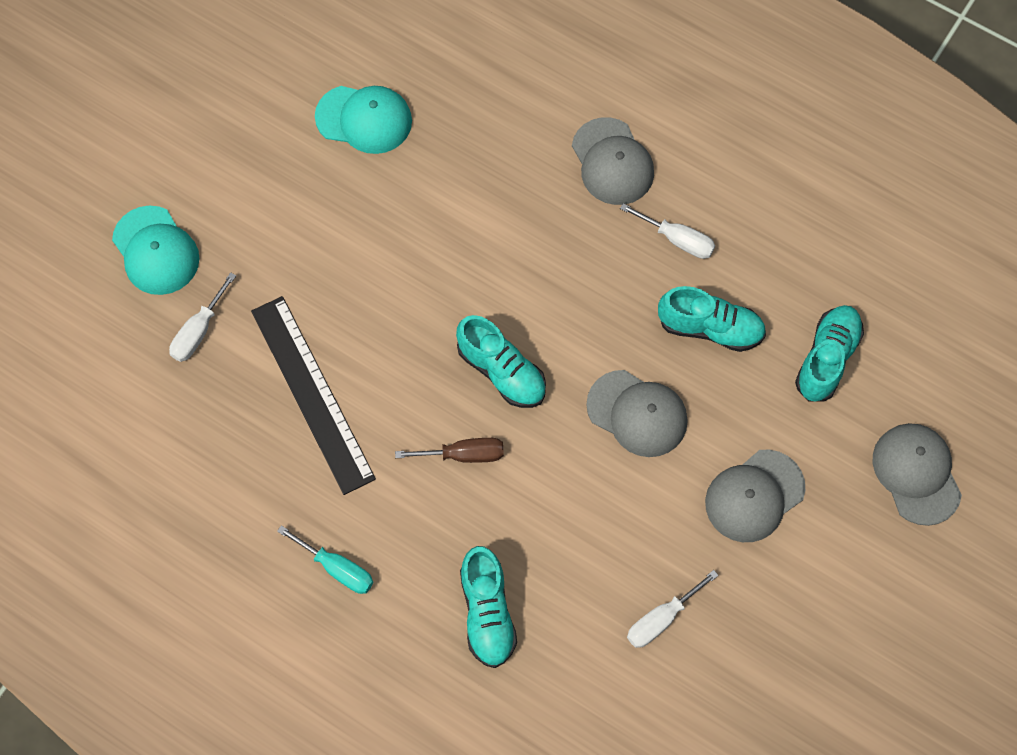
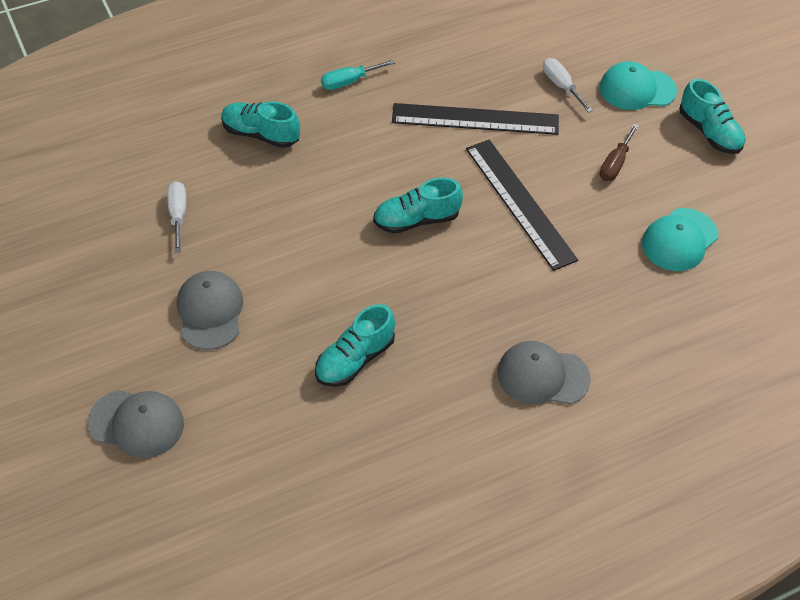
camera: 120 degrees right, 15 degrees down
(410, 285) = (520, 203): none -> black ruler
(464, 455) = (372, 172): brown screwdriver -> brown screwdriver (615, 164)
(637, 413) = (325, 278): grey cap -> none
(677, 240) = (443, 381): white screwdriver -> none
(826, 359) = (271, 421): turquoise shoe -> turquoise shoe (709, 132)

